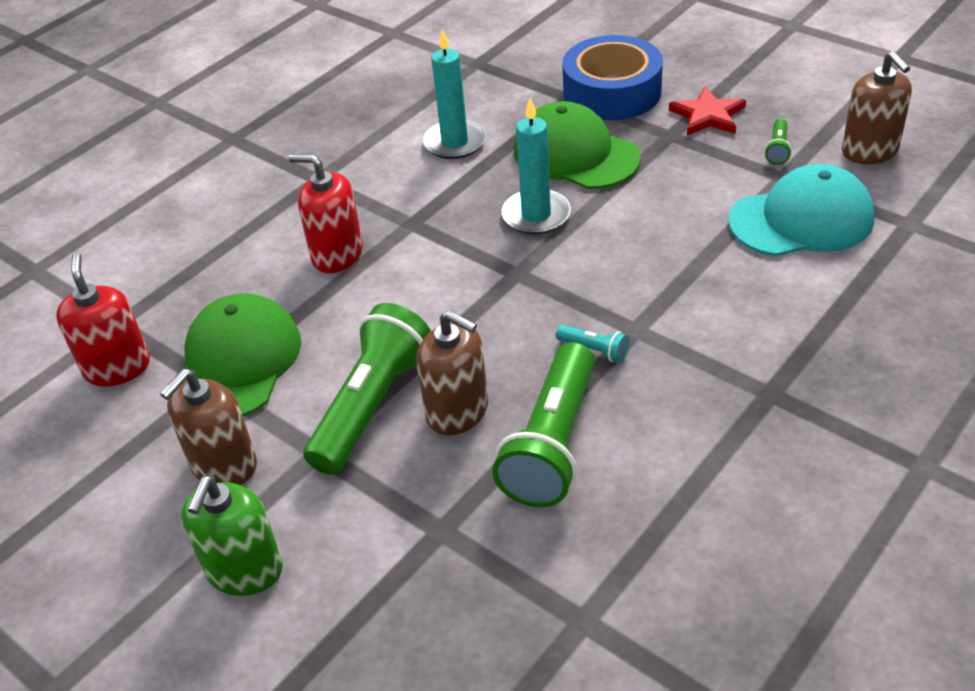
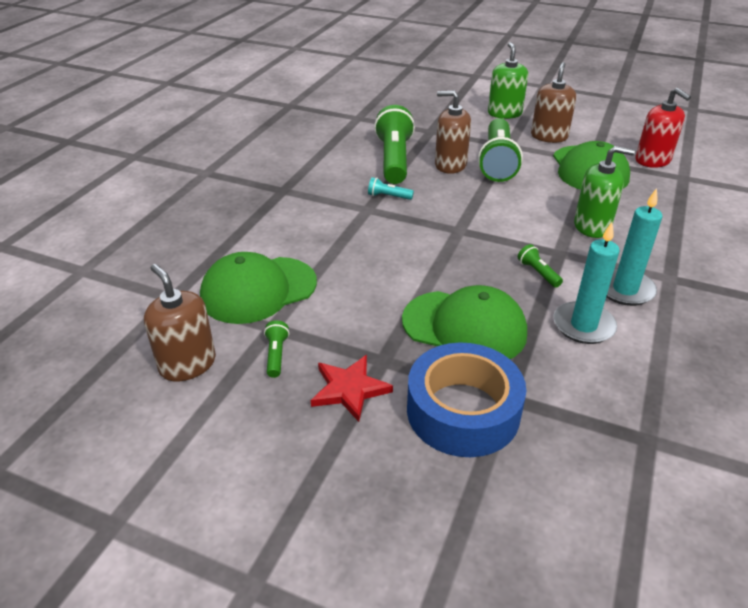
camera: 160 degrees right, 5 degrees down
(337, 254) = (592, 226): red soap dispenser -> green soap dispenser
(457, 201) = (538, 273): none -> green flashlight
(536, 215) = (468, 269): turquoise candle -> turquoise candle (625, 289)
(801, 219) = (258, 290): turquoise cap -> green cap

